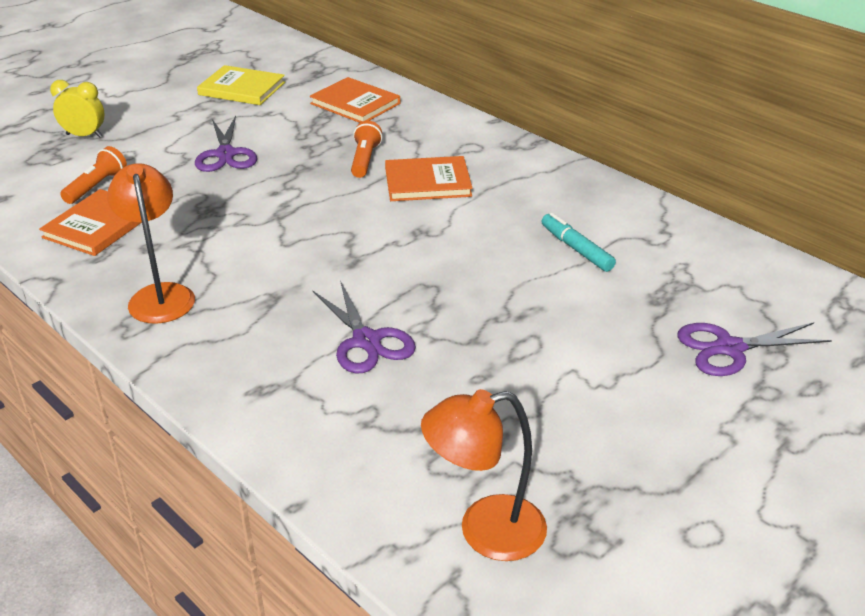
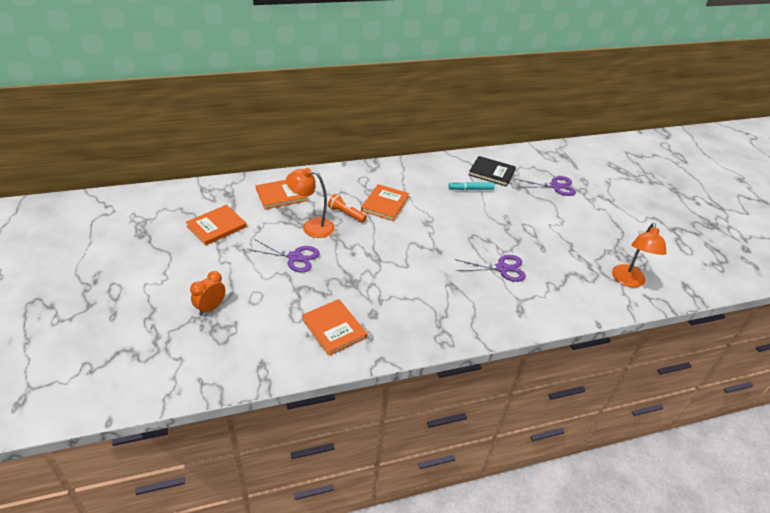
camera: 65 degrees left, 5 degrees up
(84, 136) = (210, 308): yellow clock -> orange clock
(96, 186) = (285, 318): orange flashlight -> none
(160, 295) = (423, 322): orange lamp -> orange lamp (311, 226)
(242, 88) = (216, 226): yellow book -> orange book
(665, 258) = (491, 172): none -> black book
(729, 348) = (555, 186): purple scissors -> purple scissors turned 105 degrees counterclockwise

